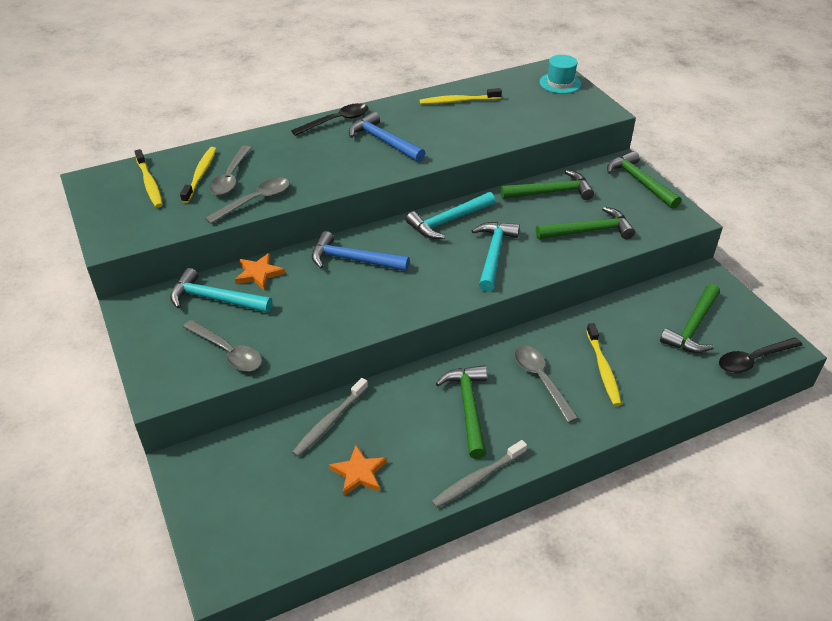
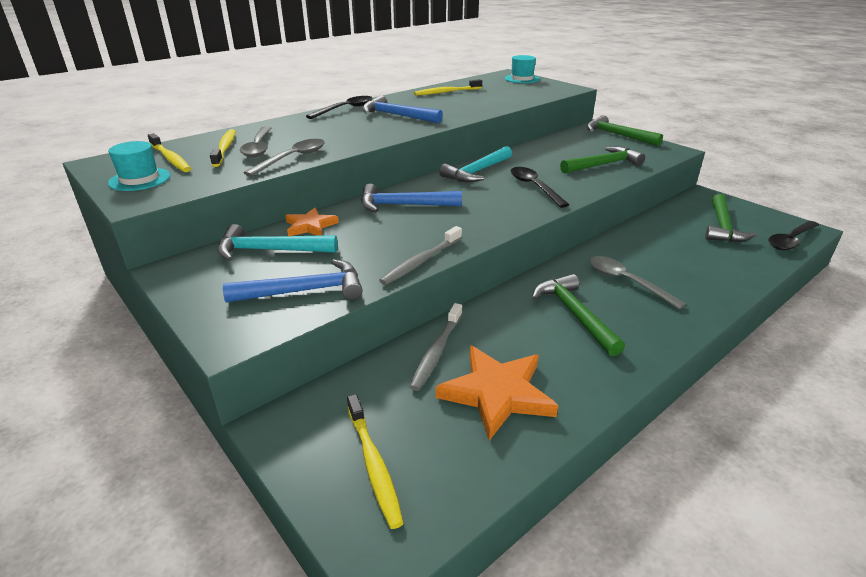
camera: 15 degrees left, 10 degrees down
(118, 211) = (139, 179): none -> turquoise hat
(228, 352) = (304, 291): grey spoon -> blue hammer
(359, 473) = (497, 393): orange star -> orange star, size x1.68
(478, 478) = (628, 373): grey toothbrush -> grey toothbrush (421, 261)
(493, 255) = (534, 187): turquoise hammer -> black spoon
(550, 192) = (551, 147): green hammer -> none
(603, 369) = (674, 265): yellow toothbrush -> yellow toothbrush (373, 464)

